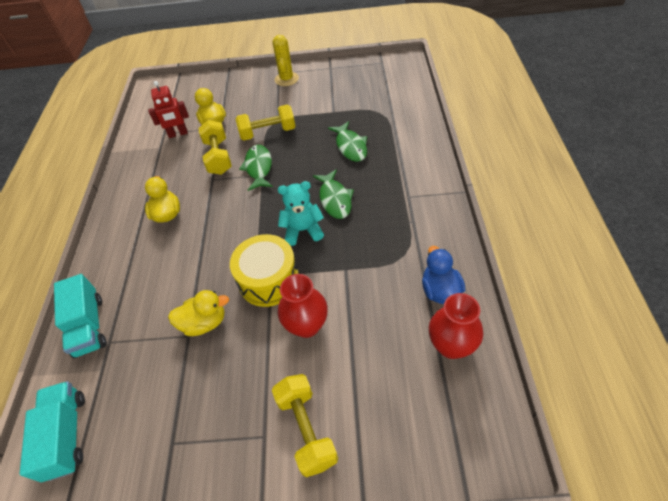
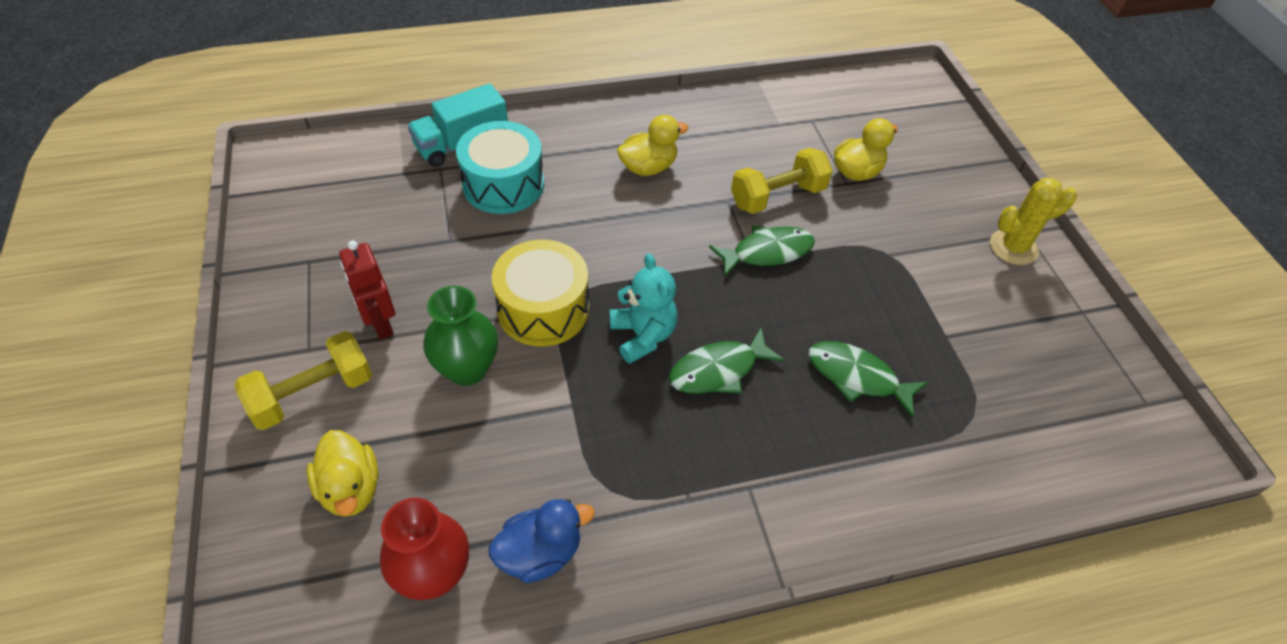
camera: 70 degrees right, 0 degrees up
(66, 435) = (326, 169): turquoise truck -> none
(146, 299) = (503, 184): none -> turquoise drum
(178, 134) = (815, 136): red robot -> red robot (380, 324)
(204, 323) = (469, 252): yellow duck -> yellow duck (351, 488)
(268, 132) = (855, 248): yellow dumbbell -> none
(306, 325) = (467, 369): red vase -> green vase
(350, 146) = (857, 377): green fish -> green fish turned 60 degrees clockwise

